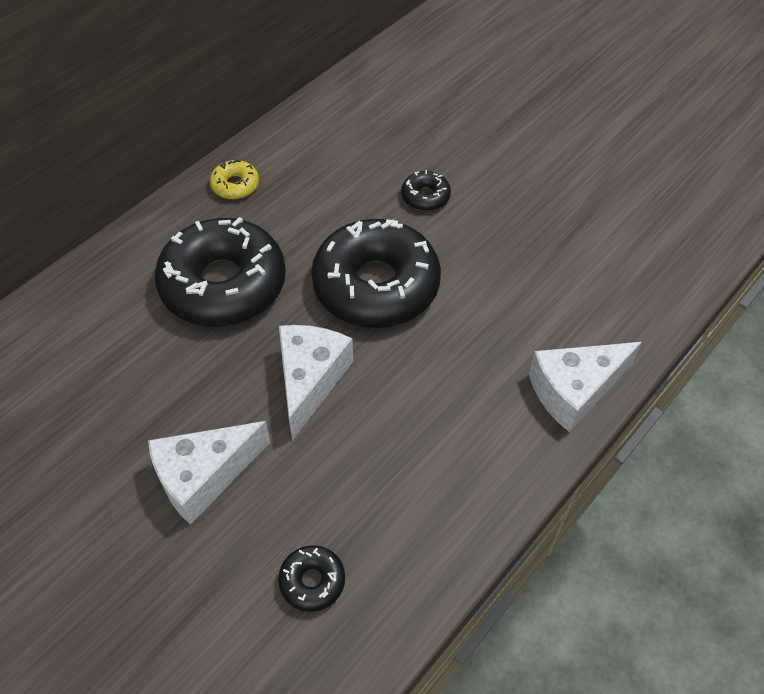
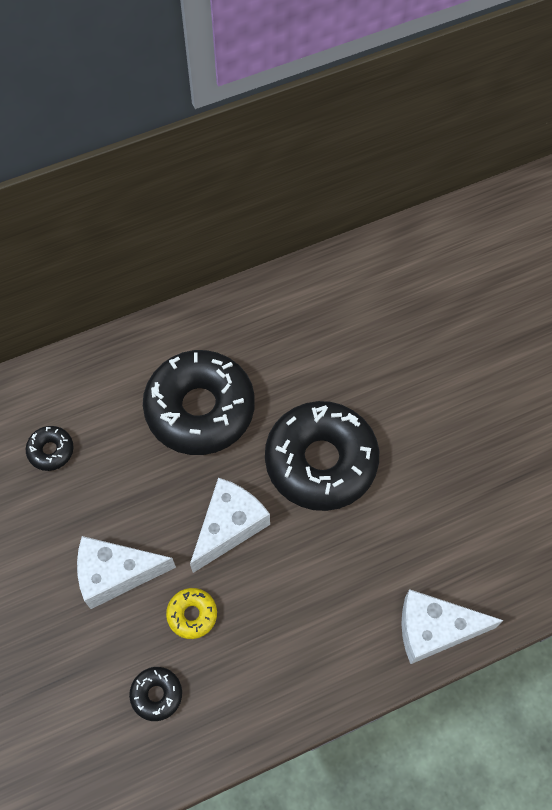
camera: 25 degrees right, 10 degrees up
(235, 185) = (250, 314): yellow donut -> yellow donut (192, 615)
(425, 196) = (405, 390): black donut -> black donut (51, 451)

